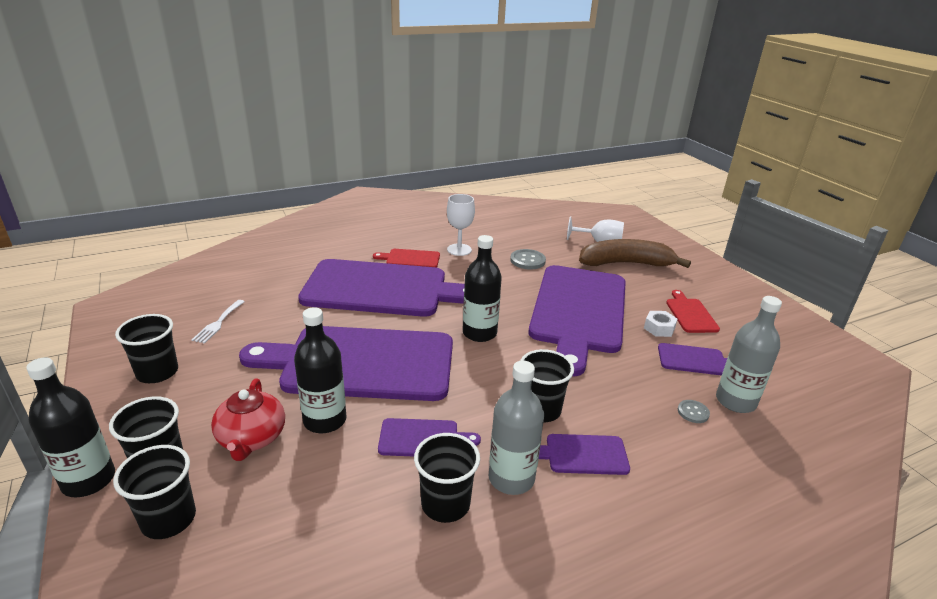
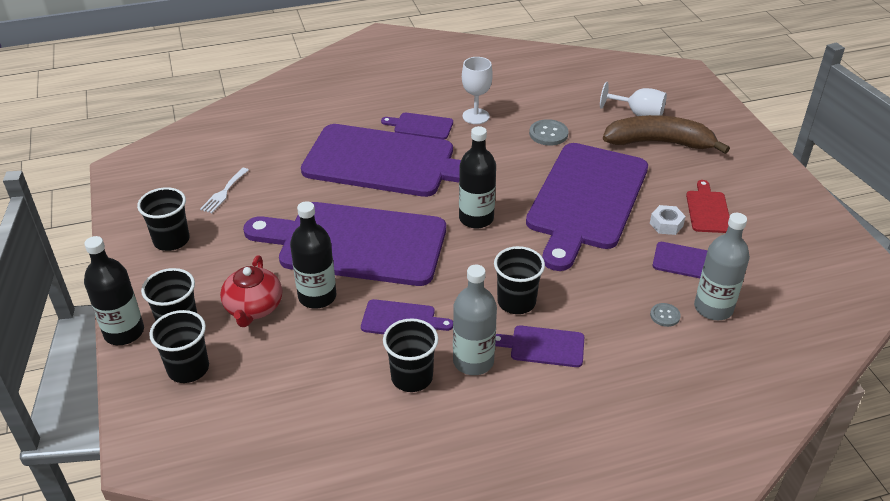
camera: 10 degrees right, 10 degrees up
(410, 259) = (420, 126): red cutting board -> purple cutting board

